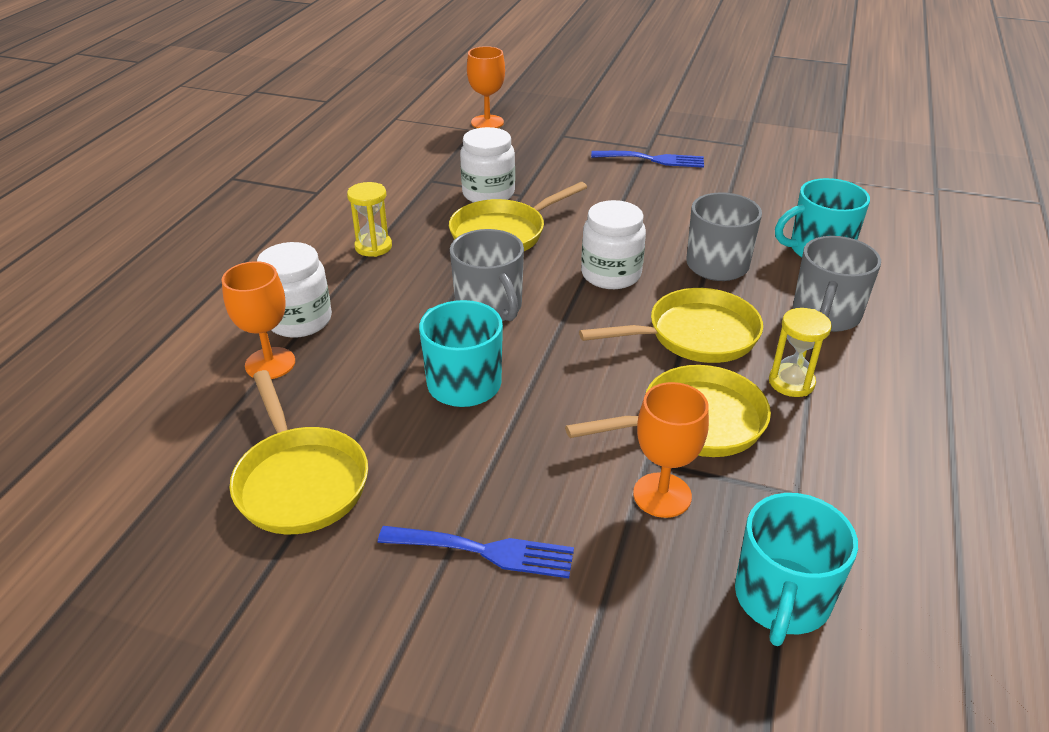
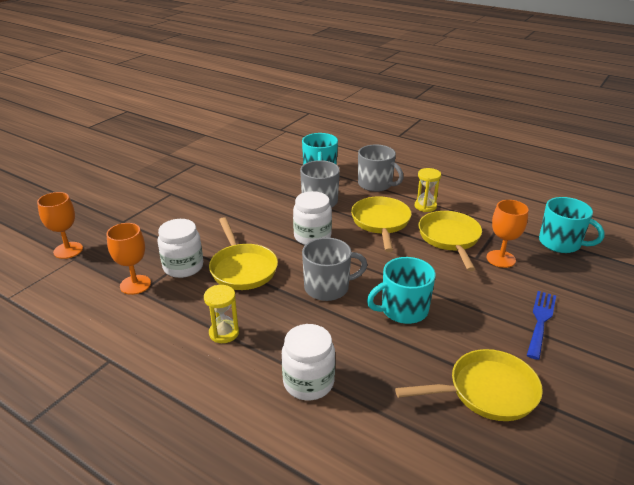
camera: 75 degrees left, 5 degrees down
(270, 363) = (359, 402): orange goblet -> orange goblet (135, 285)
(653, 159) = (188, 195): blue fork -> none

